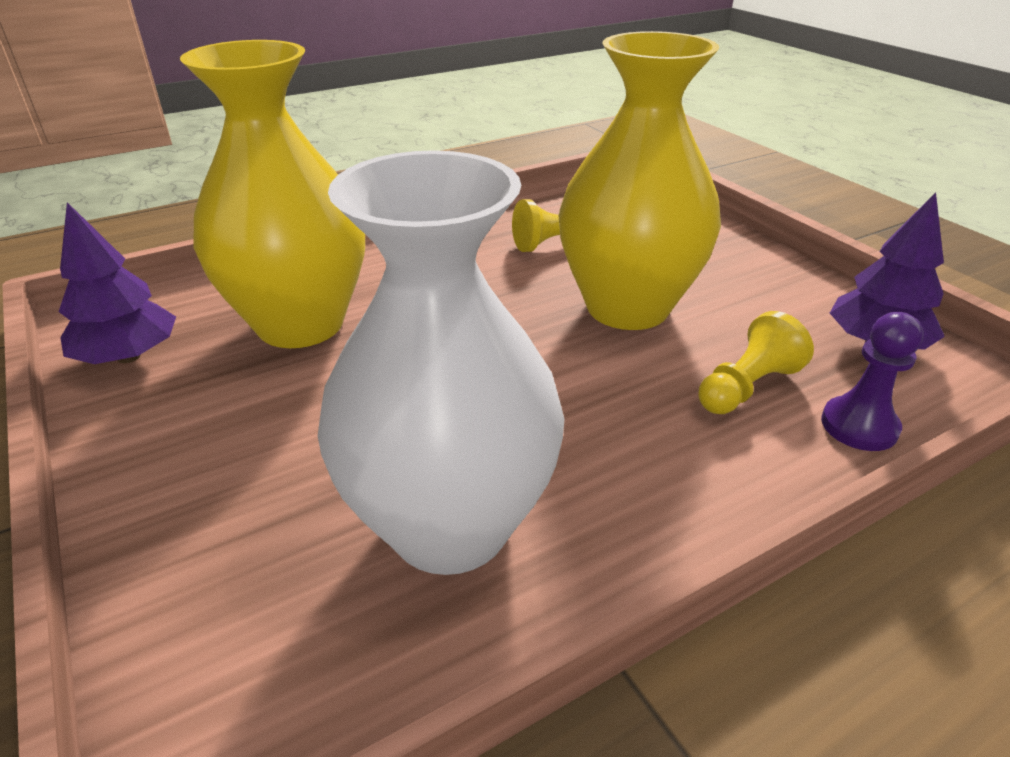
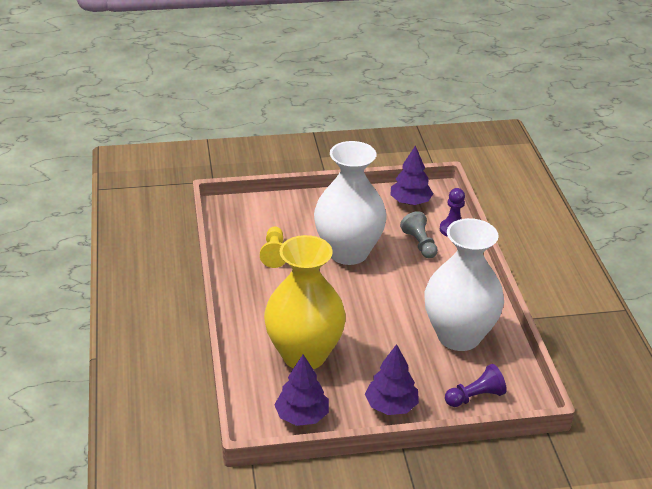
camera: 70 degrees left, 0 degrees up
(161, 462) = (391, 406): none -> purple tree
(206, 615) = (475, 397): none -> purple pawn
(627, 307) = (348, 252): yellow vase -> white vase
(747, 387) = (419, 244): yellow pawn -> grey pawn

